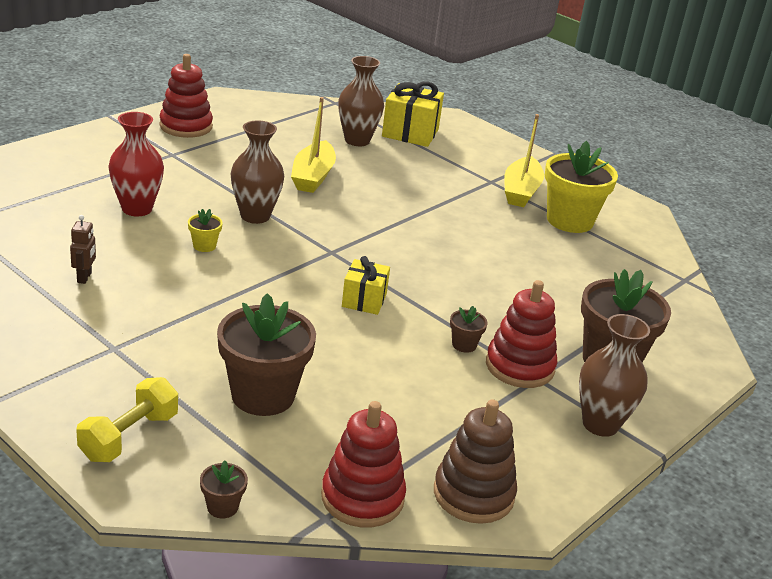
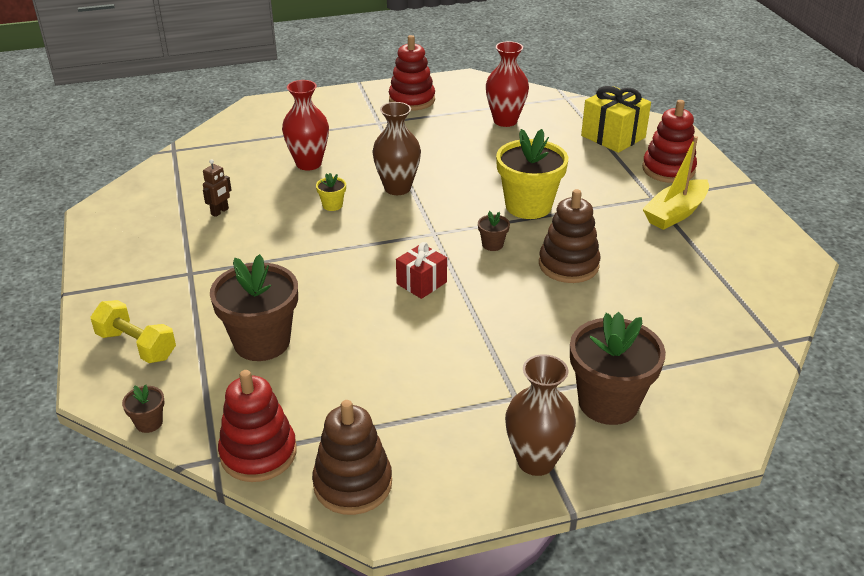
camera: 35 degrees right, 5 degrees up
(129, 437) = (136, 346): yellow dumbbell -> yellow dumbbell turned 60 degrees clockwise
(299, 133) = (505, 121): none -> red vase
(313, 176) = (480, 162): yellow boat -> none
(357, 140) = (553, 136): brown vase -> none
(364, 300) = (421, 283): yellow gift -> red gift
(464, 345) = (474, 347): brown flower pot -> brown flower pot (492, 244)
(476, 254) = (568, 265): none -> brown stacking toy
(519, 366) = (508, 382): red stacking toy -> red stacking toy (668, 169)
(569, 220) = (701, 253): yellow flower pot -> yellow flower pot (528, 206)

